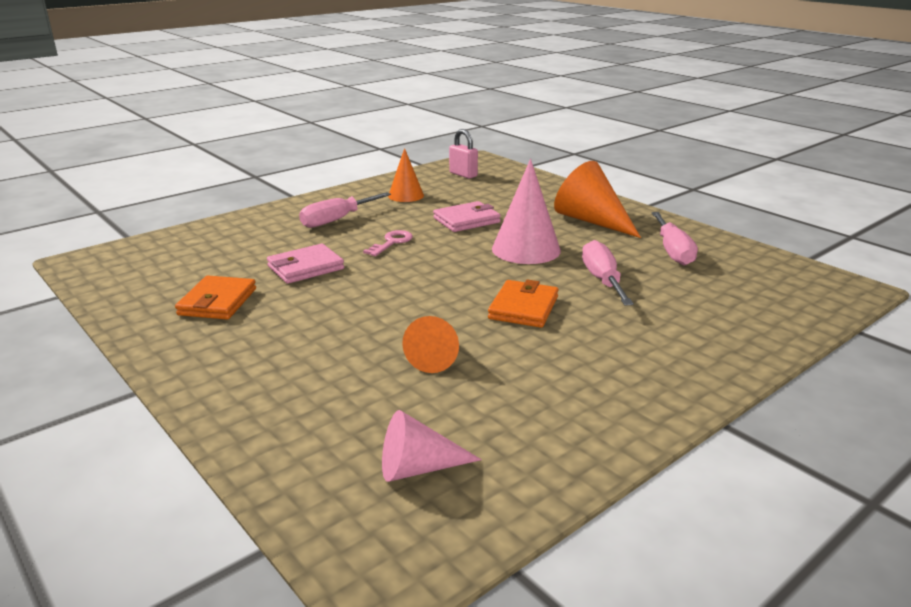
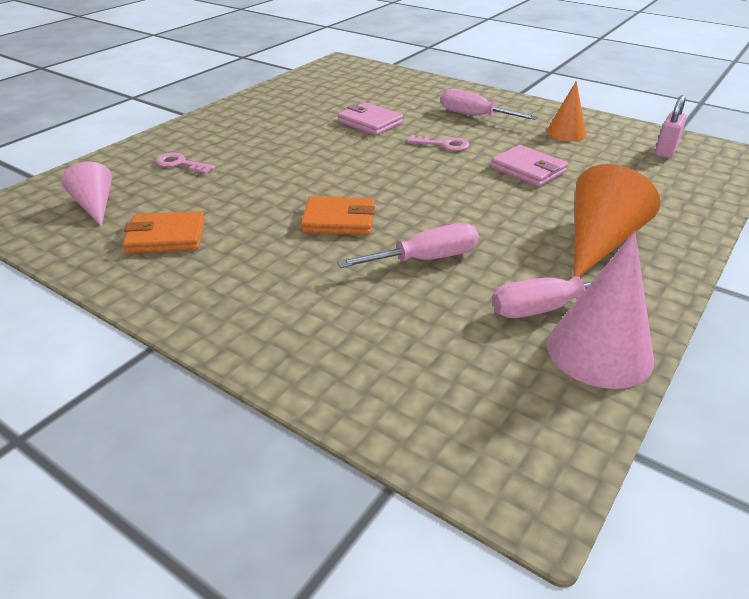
camera: 75 degrees right, 10 degrees up
(217, 302) = (299, 108): orange wallet -> orange wallet (166, 237)
(327, 395) = (180, 164): none -> pink key
(435, 357) = (239, 192): orange cone -> none
(526, 249) = (476, 208): pink cone -> pink cone (599, 351)

